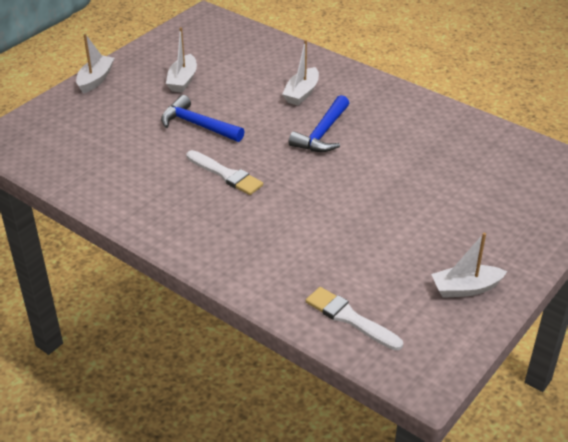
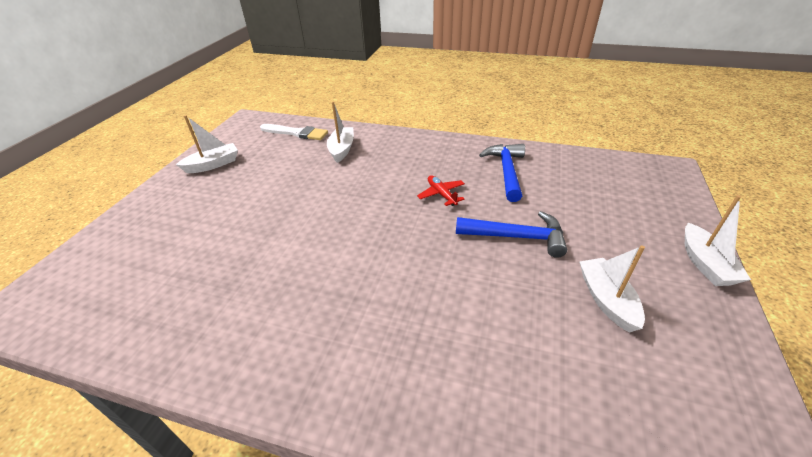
camera: 160 degrees right, 0 degrees up
(226, 174) = (441, 194): white brush -> red plane
(301, 93) = (430, 331): white boat -> white boat (342, 149)
(322, 133) = (370, 268): blue hammer -> blue hammer (506, 171)

